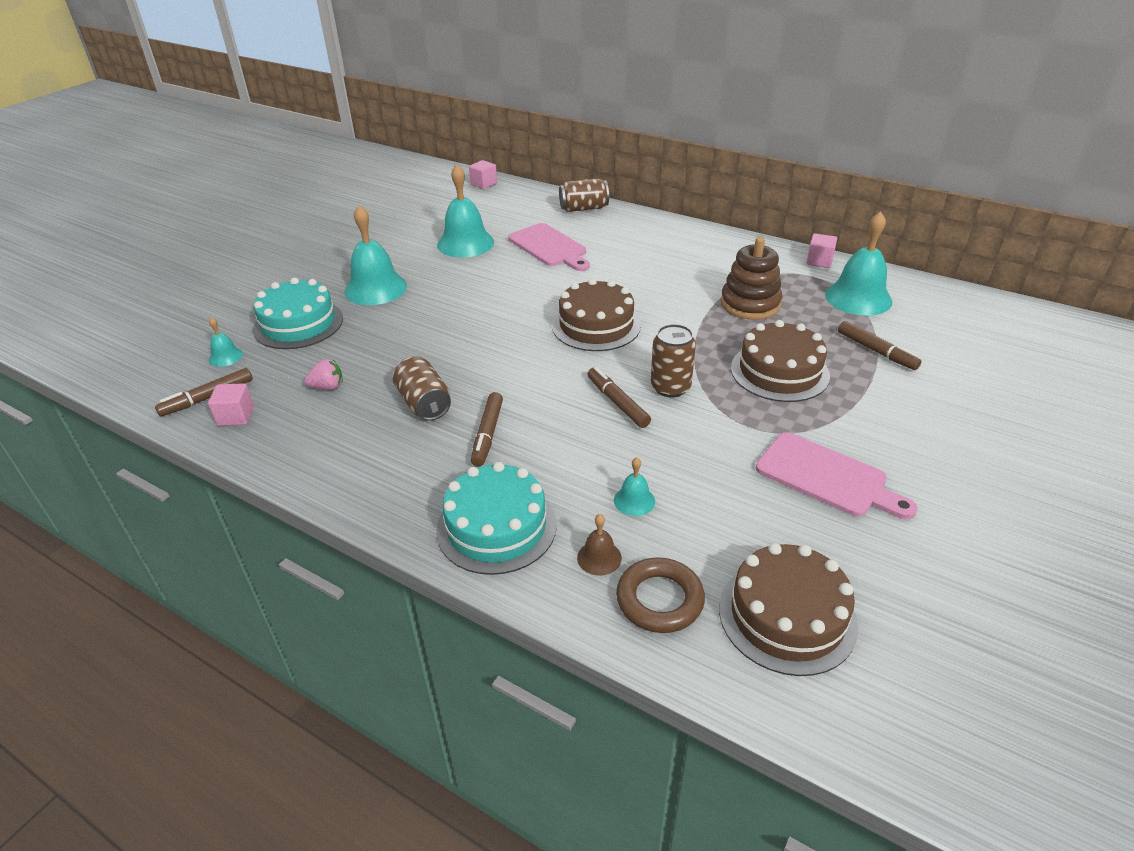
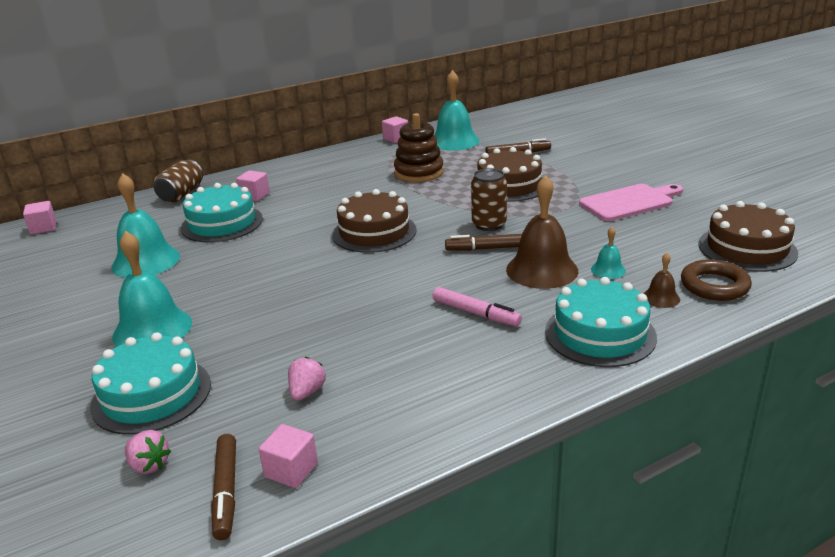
camera: 60 degrees left, 10 degrees down
(225, 356) = (149, 465): turquoise bell -> pink strawberry
(424, 403) = (398, 337): brown can -> none
(488, 434) = (476, 313): brown marker -> pink marker
(549, 247) = (222, 223): pink cutting board -> turquoise cake
(599, 452) = (542, 270): none -> brown bell
(612, 240) = (254, 196): none -> pink cube

